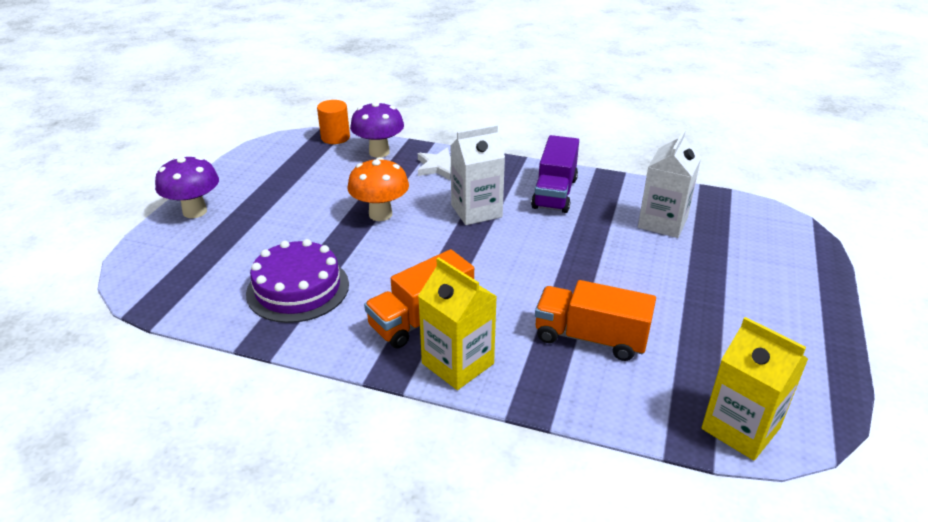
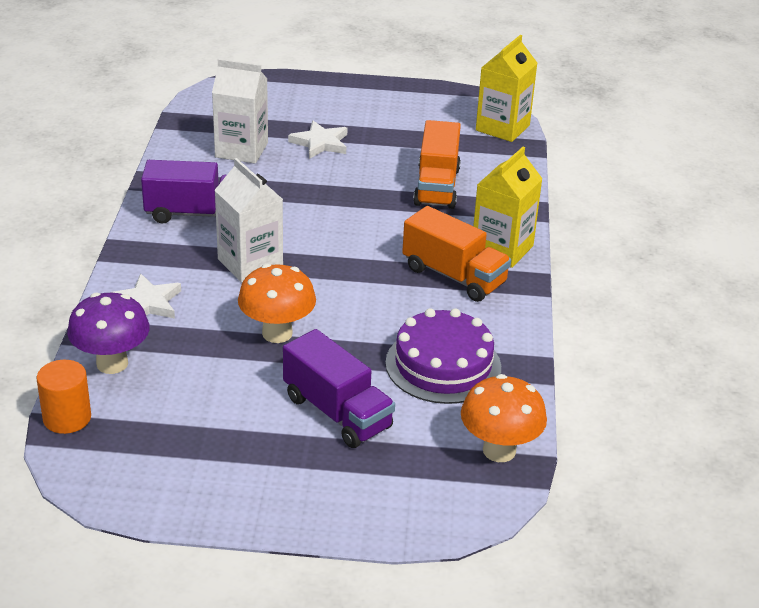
camera: 105 degrees left, 0 degrees up
(180, 299) = (499, 450): none -> orange mushroom
(195, 211) = (317, 505): purple mushroom -> none
(276, 229) = (337, 412): none -> purple truck
(681, 270) = (320, 143): none -> white star

